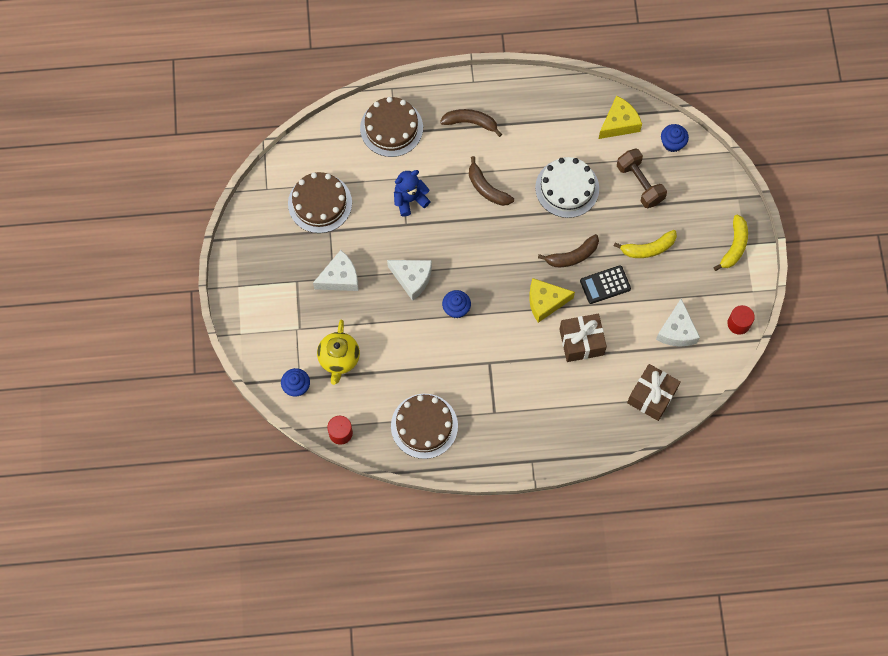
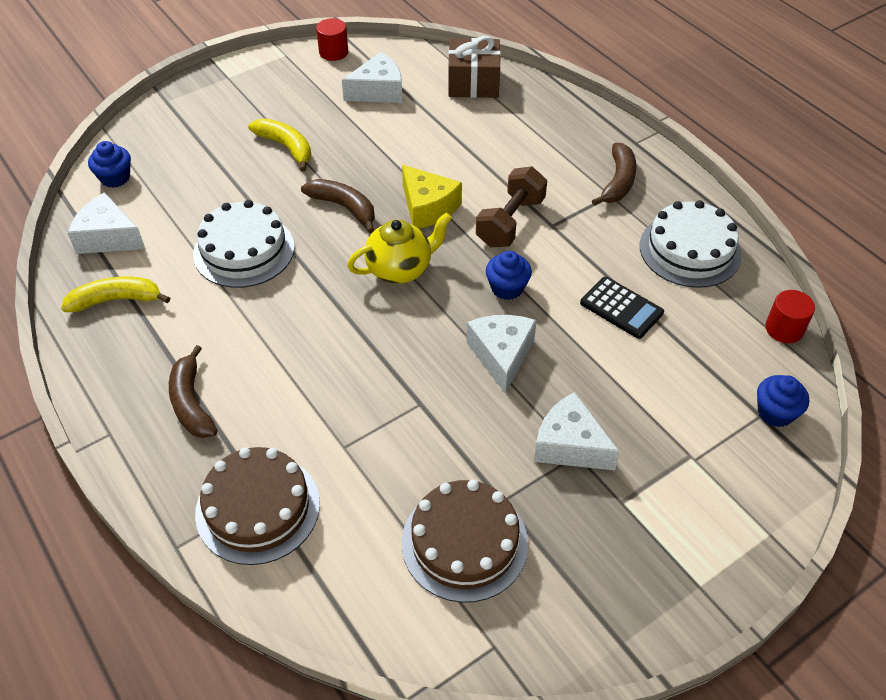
camera: 120 degrees left, 20 degrees down
(339, 359) = (690, 382): yellow teapot -> yellow teapot (400, 269)
(410, 199) = (375, 418): blue teddy bear -> none
(424, 426) = (690, 250): brown cake -> white cake
(487, 188) = (297, 334): brown banana -> brown banana (618, 182)
(581, 342) = (455, 157): brown gift -> none
(605, 285) = (363, 165): black calculator -> black calculator (621, 308)
(619, 123) = (108, 237): yellow cheese -> white cheese
(640, 184) = (195, 185): brown dumbbell -> brown dumbbell (510, 222)
(734, 246) = (236, 84): yellow banana -> yellow banana (116, 300)

